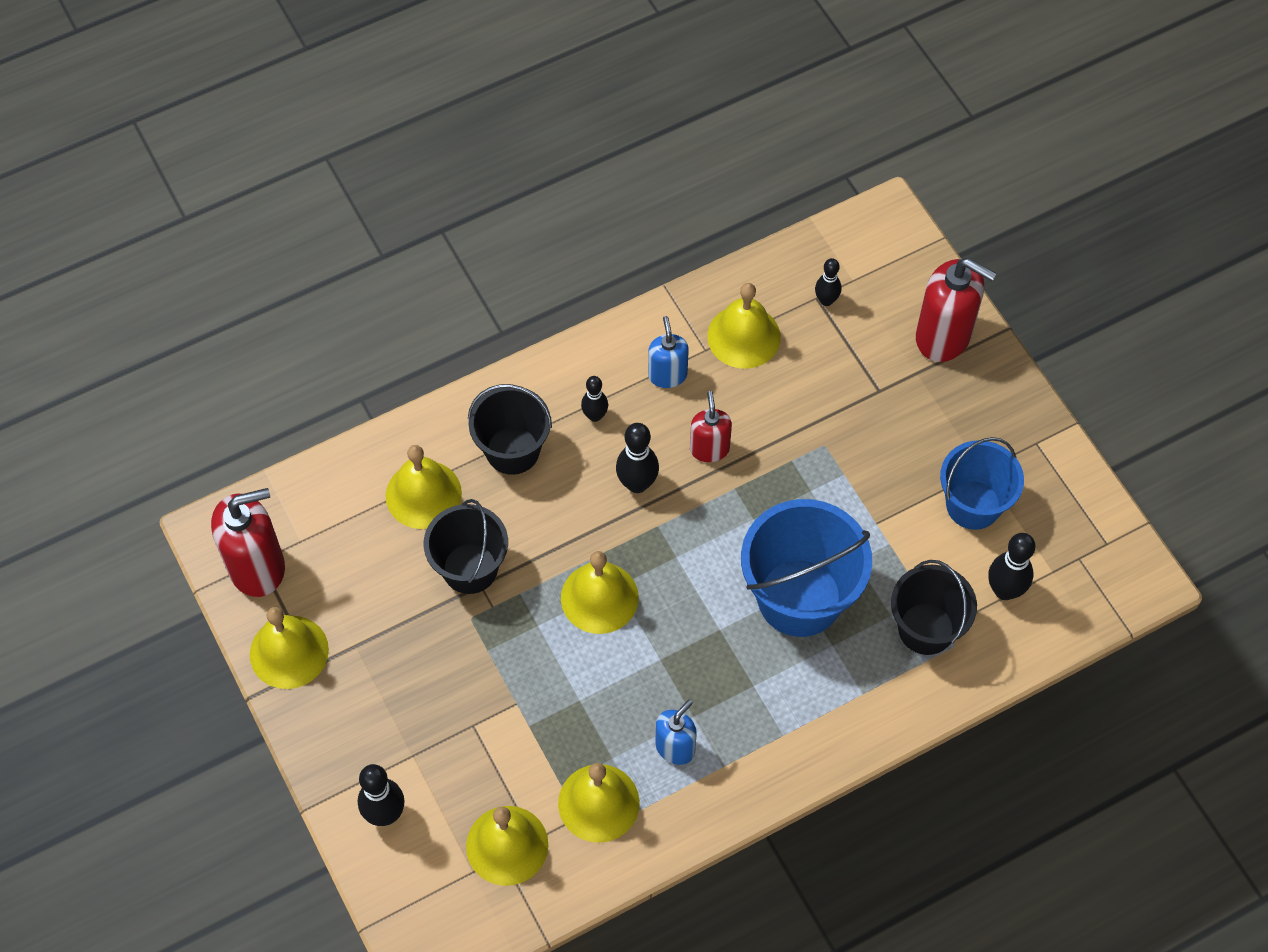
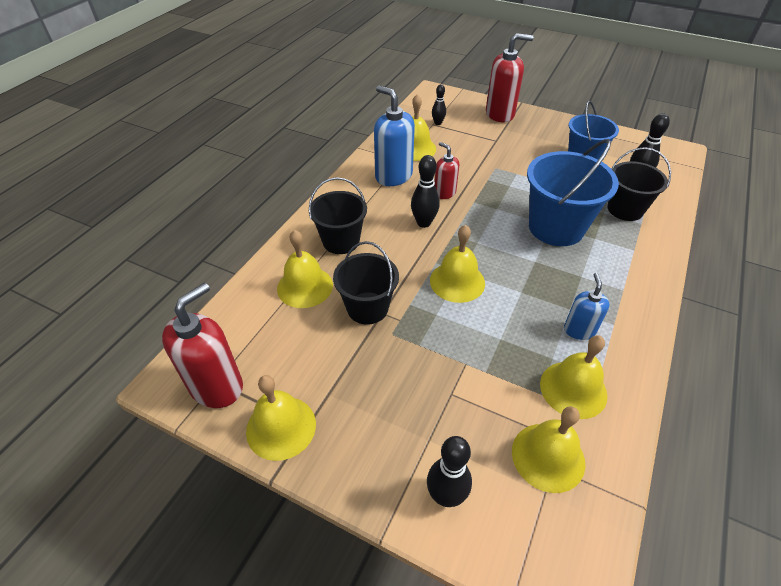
camera: 35 degrees left, 15 degrees down
(595, 416) = (372, 207): black bowling pin -> none
(667, 375) = (393, 176): blue soap dispenser -> blue soap dispenser, size x1.72

